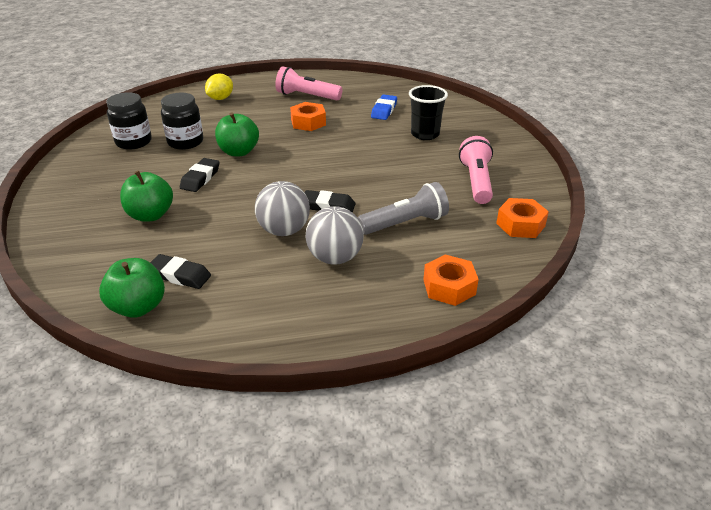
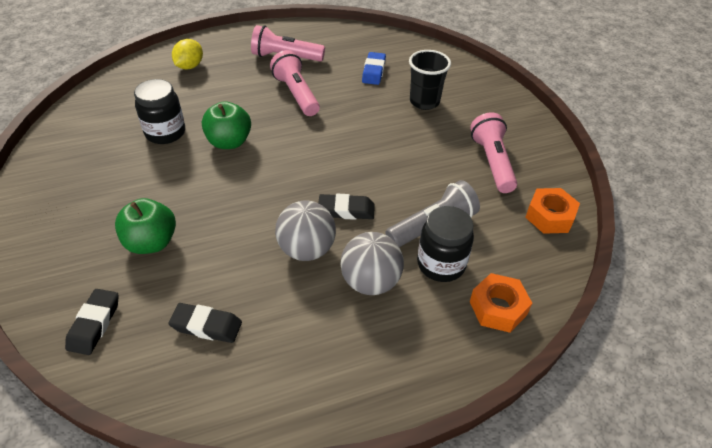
camera: 10 degrees left, 10 degrees up
(133, 142) = (105, 137): black jar -> black jar (441, 264)
(138, 307) = (170, 377): green apple -> none
(200, 178) = (195, 184): black eraser -> black eraser (94, 324)
(308, 122) = (296, 94): orange nut -> pink flashlight

